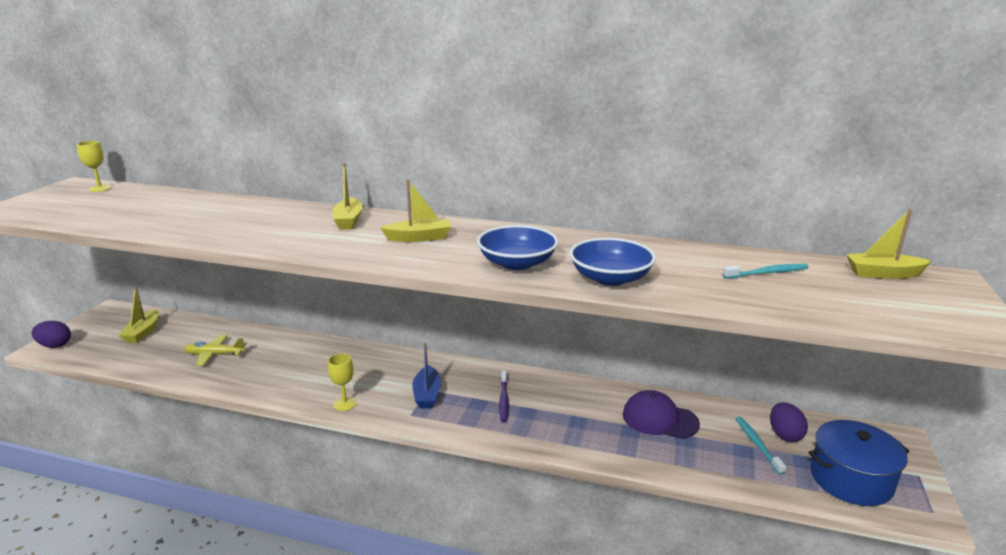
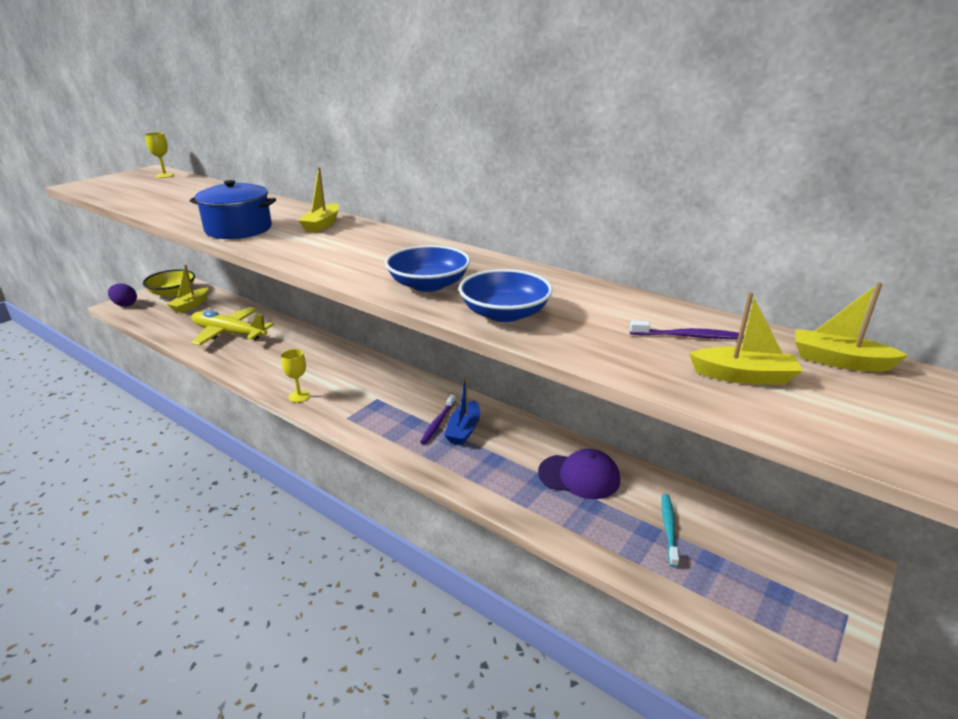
camera: 20 degrees right, 5 degrees up
(108, 322) = (172, 292): none -> yellow bowl
(214, 354) = (229, 333): yellow plane -> yellow plane, size x1.68
(419, 238) = (365, 248): yellow boat -> yellow boat (743, 376)
(427, 394) = (373, 403): blue boat -> blue boat (463, 430)
(659, 419) = (579, 476): purple cap -> purple cap turned 150 degrees clockwise
(767, 273) = (688, 336): turquoise toothbrush -> purple toothbrush
(785, 435) = (709, 526): purple egg -> none
(850, 479) = (754, 595): blue pot -> blue pot (238, 229)

